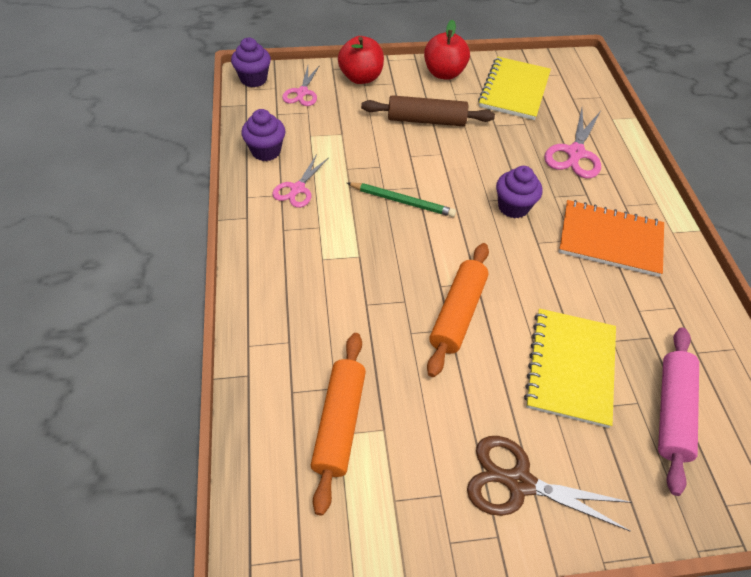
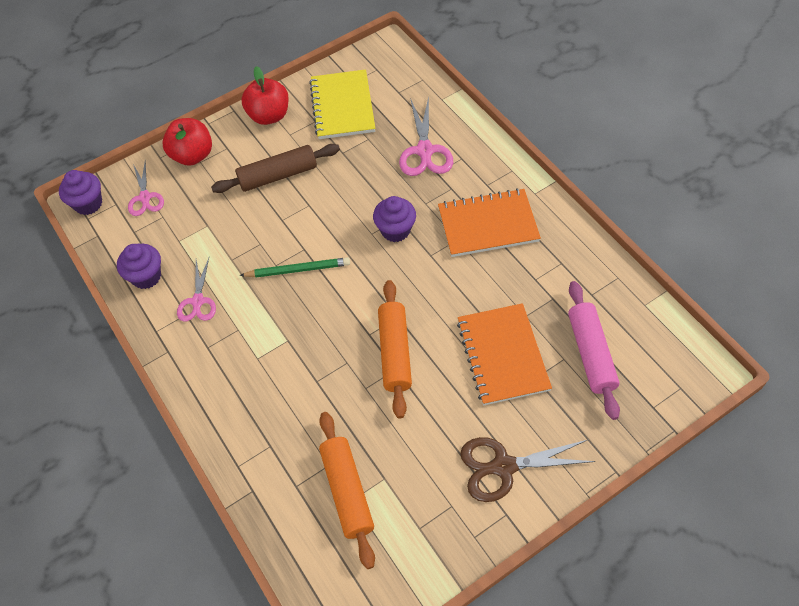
camera: 20 degrees left, 5 degrees up
(570, 368) = (502, 355): yellow notebook -> orange notebook

